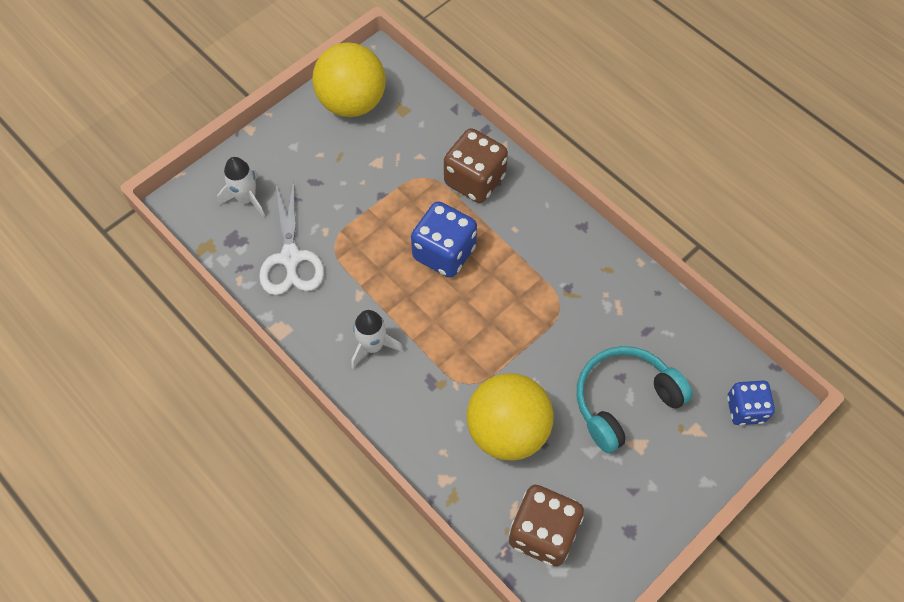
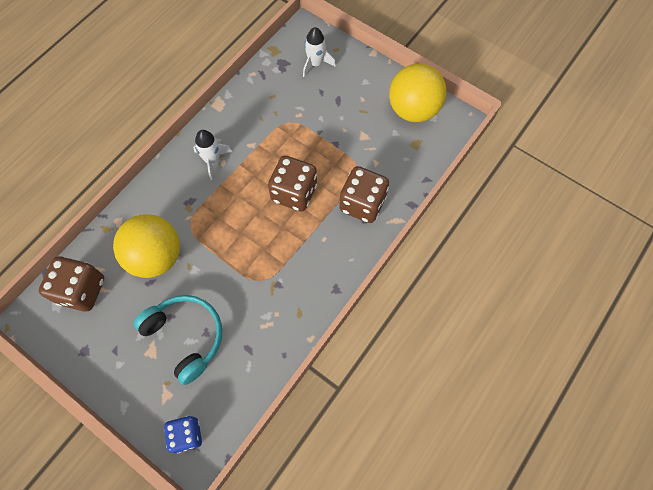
camera: 80 degrees right, 5 degrees up
(291, 258) = (273, 99): white scissors -> none
(444, 252) = (294, 193): blue dice -> brown dice

